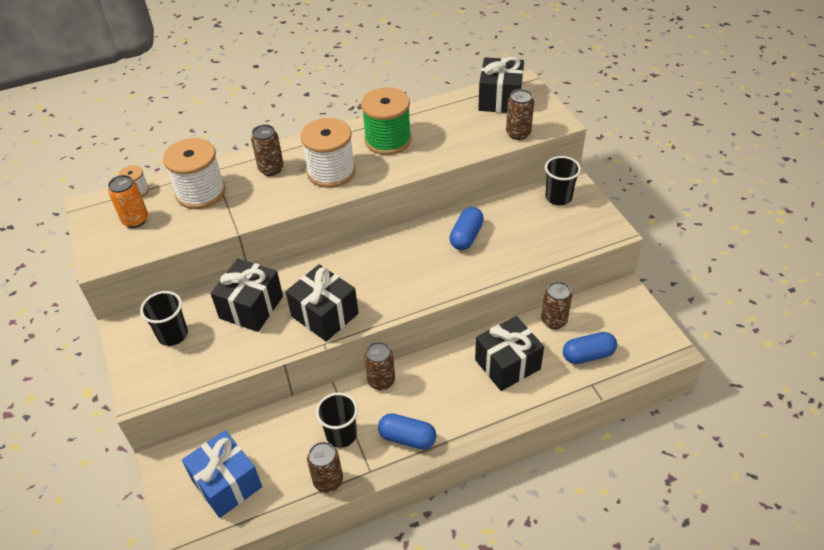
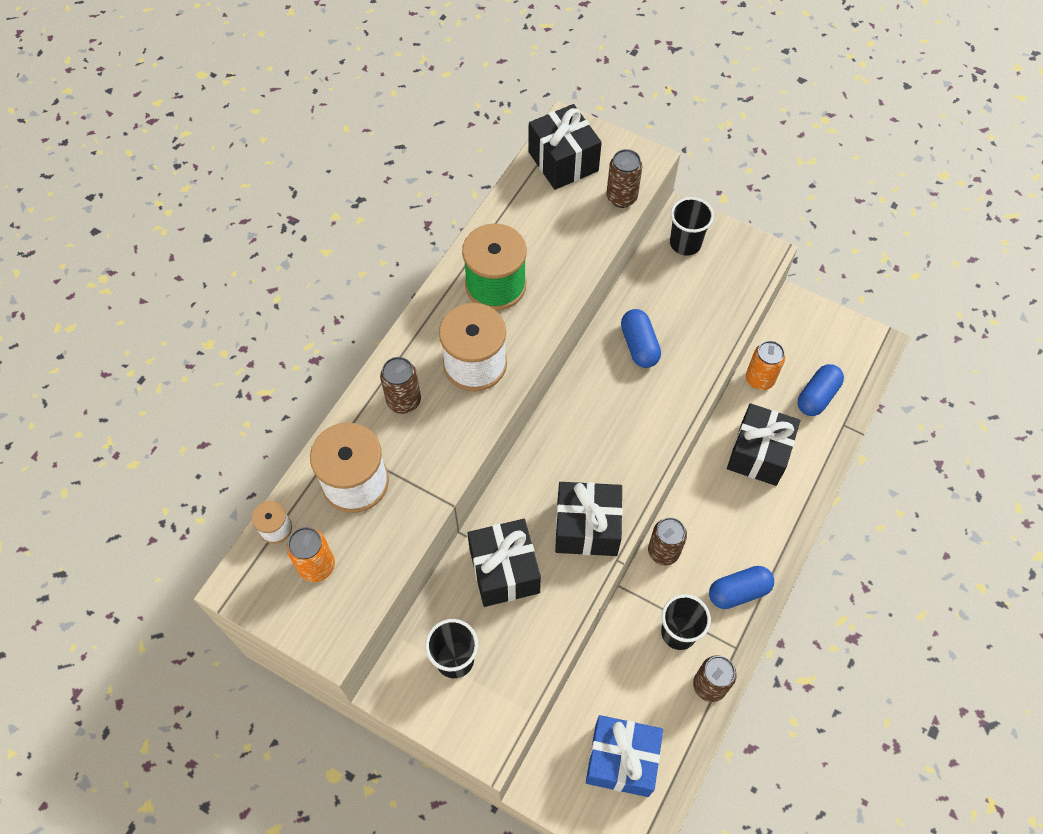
camera: 40 degrees left, 15 degrees up
(554, 321) = (759, 379): brown can -> orange can

